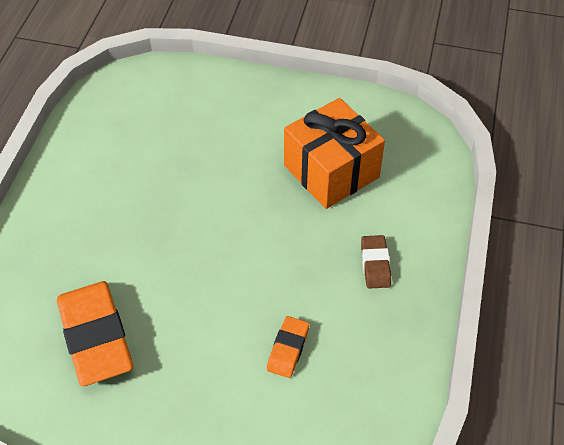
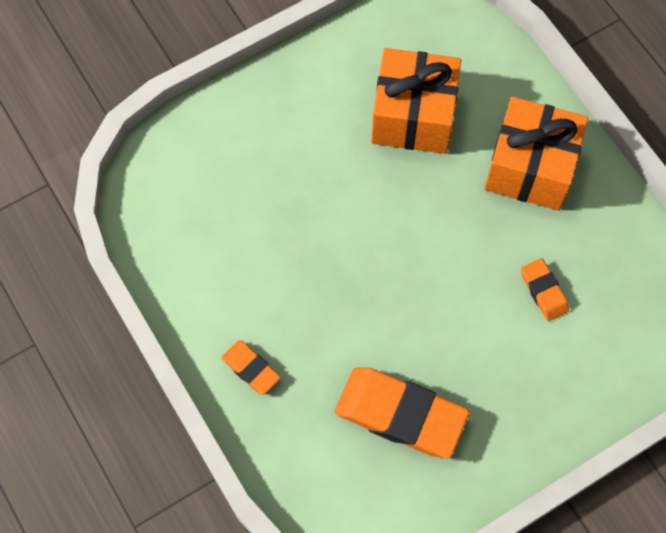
camera: 45 degrees left, 15 degrees up
(47, 227) = (251, 369): none -> orange eraser
(375, 264) = (530, 167): brown eraser -> orange gift

